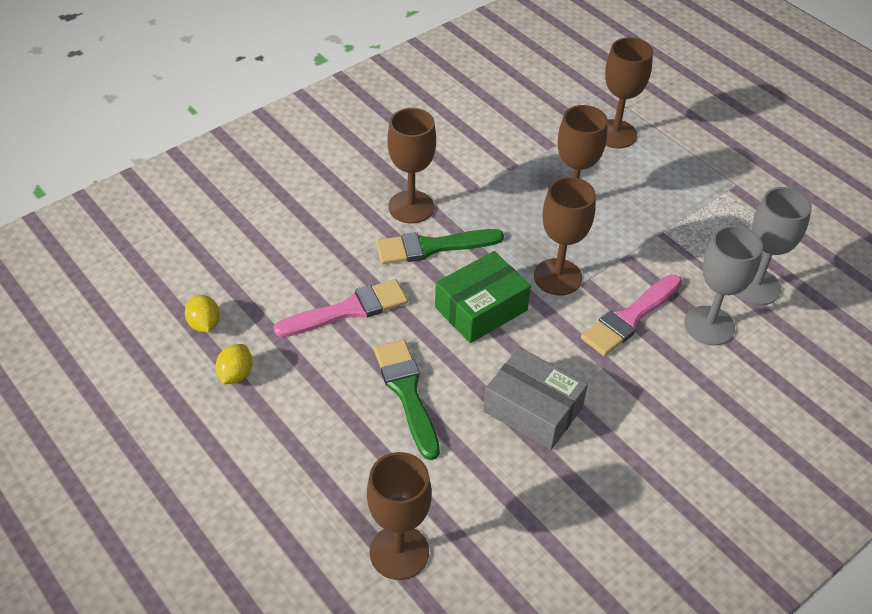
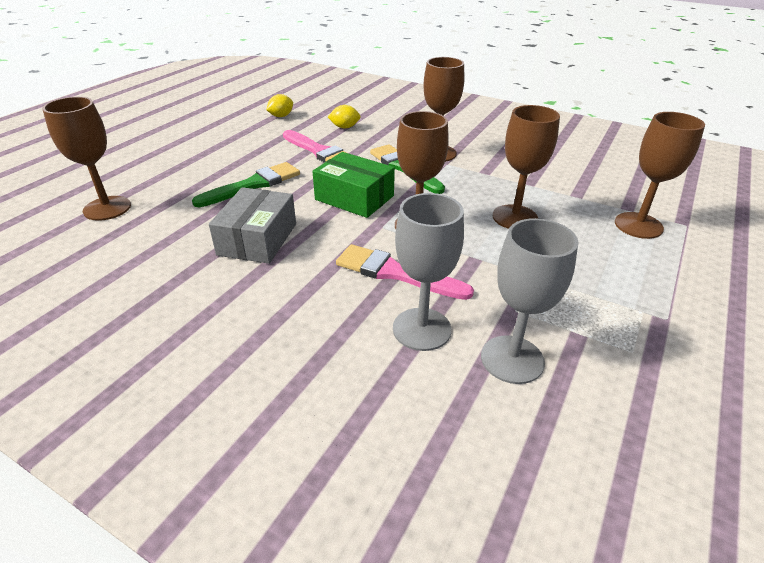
camera: 70 degrees right, 10 degrees down
(236, 374) = (245, 131): yellow lemon -> yellow lemon (345, 127)

